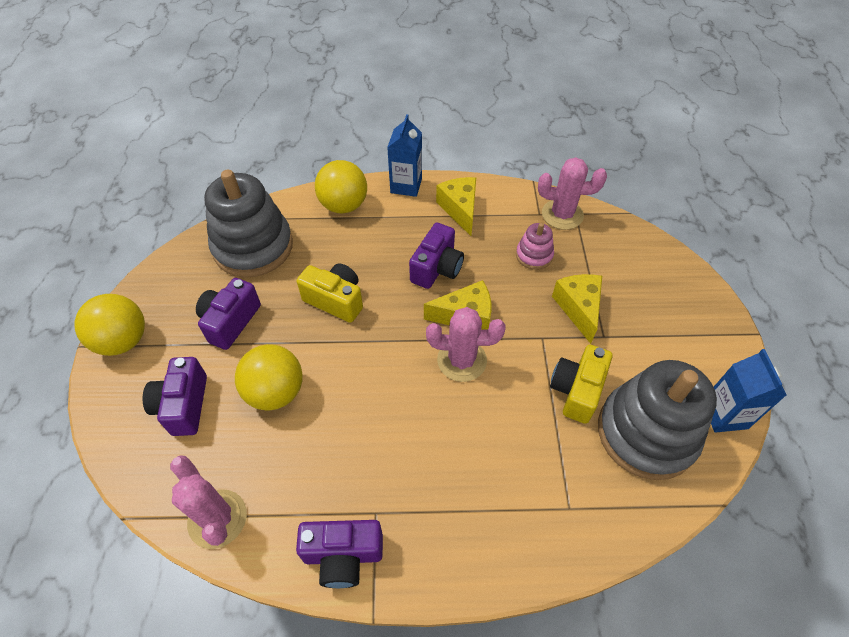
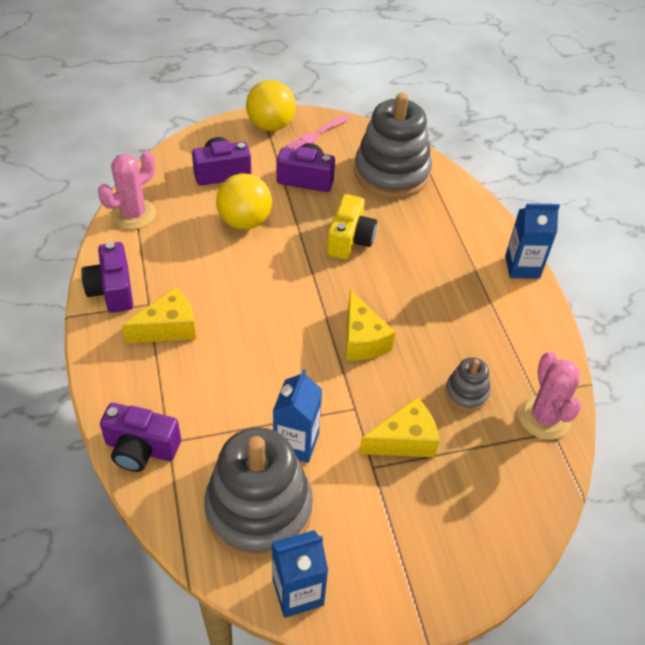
camera: 75 degrees right, 5 degrees down
(162, 299) = (316, 134): none -> pink fork
(344, 205) = (470, 223): yellow ball -> none
(437, 268) = (415, 309): purple camera -> purple camera (141, 448)
(460, 209) = (507, 318): yellow cheese -> yellow cheese (168, 328)
(461, 360) = (308, 343): pink cactus -> none
(534, 255) = (466, 393): pink stacking toy -> grey stacking toy
(576, 390) = (296, 443): yellow camera -> blue carton

